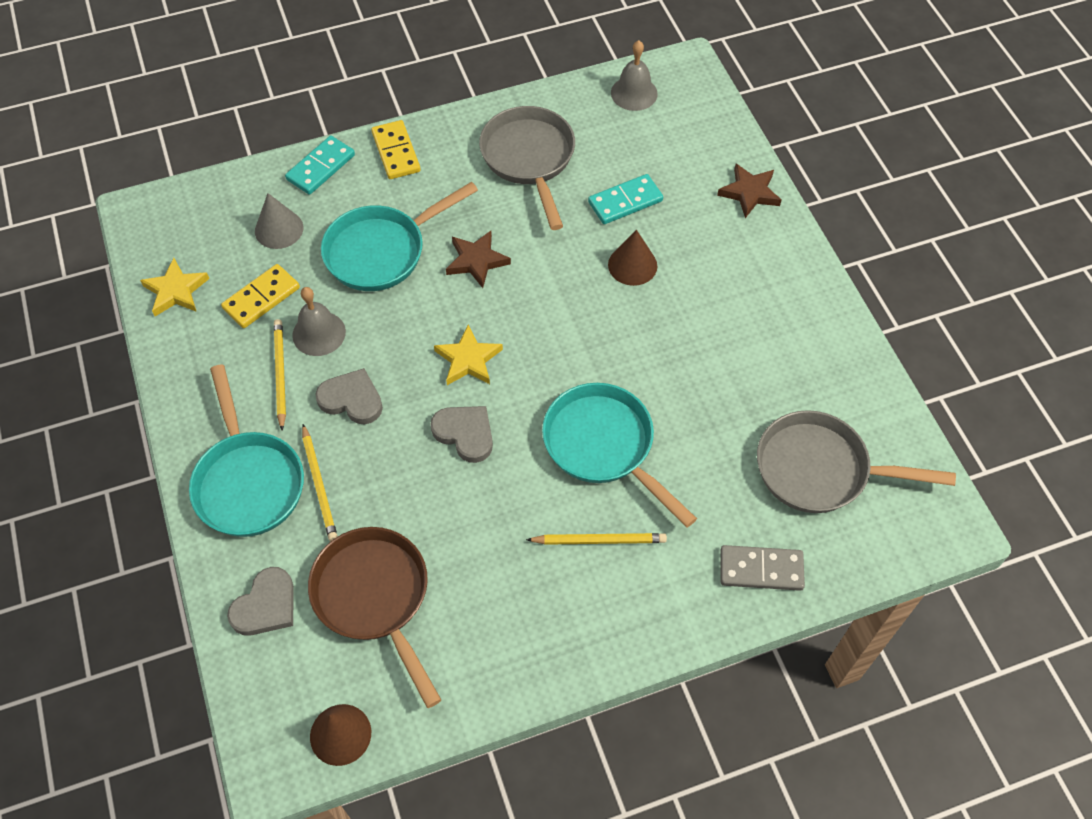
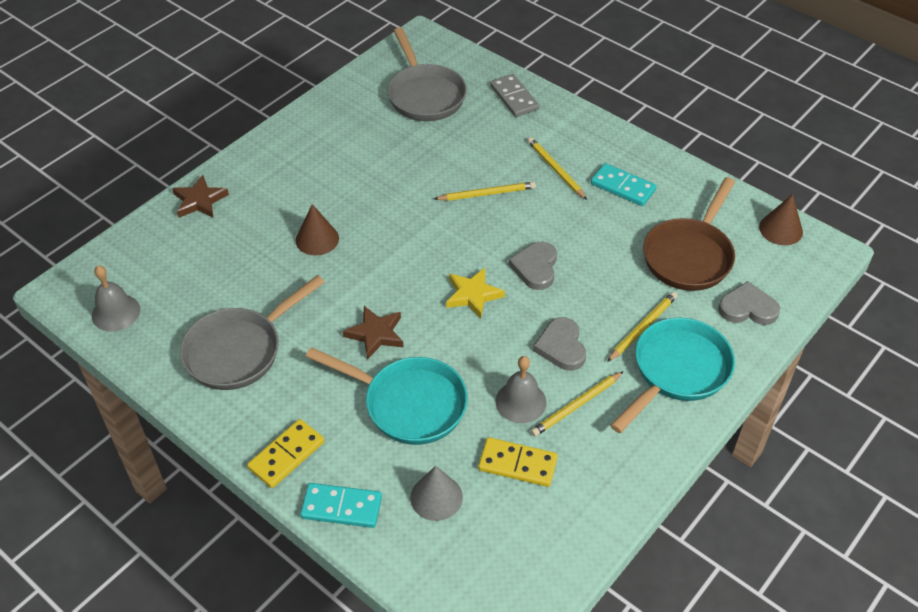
camera: 120 degrees left, 10 degrees down
(176, 291) = (559, 538): yellow star -> none
(604, 446) = (487, 193): turquoise pan -> yellow pencil
(625, 202) = (252, 268): turquoise domino -> turquoise domino (623, 187)

